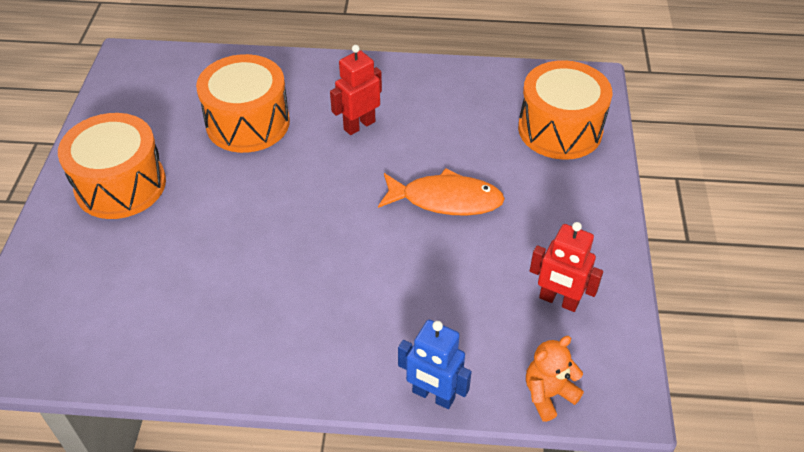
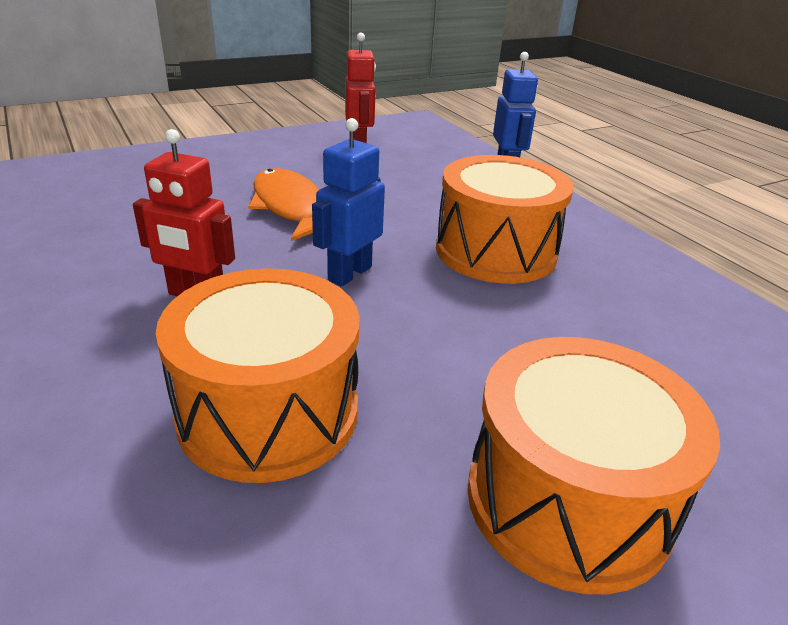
camera: 125 degrees left, 15 degrees down
(333, 193) = (349, 273): none -> blue robot
(548, 394) = (446, 138): orange teddy bear -> none
(560, 129) = (122, 175): orange drum -> orange drum (495, 251)

